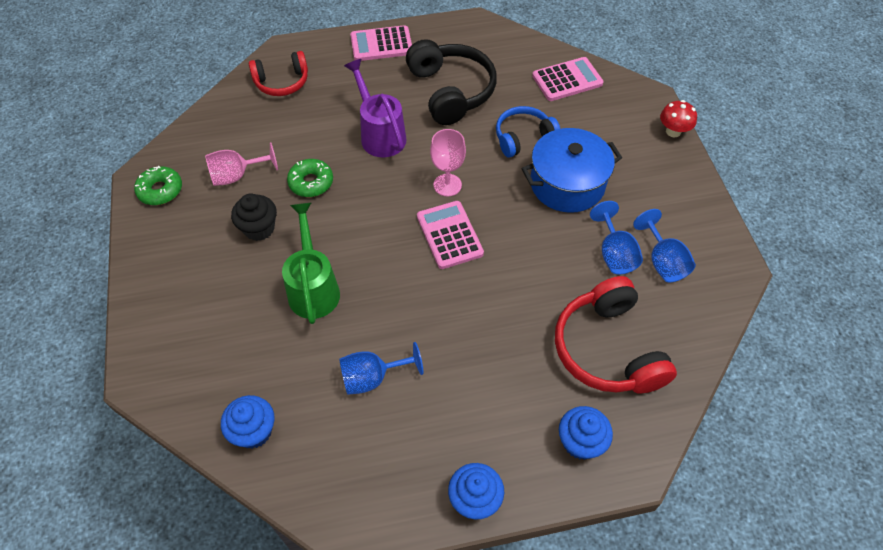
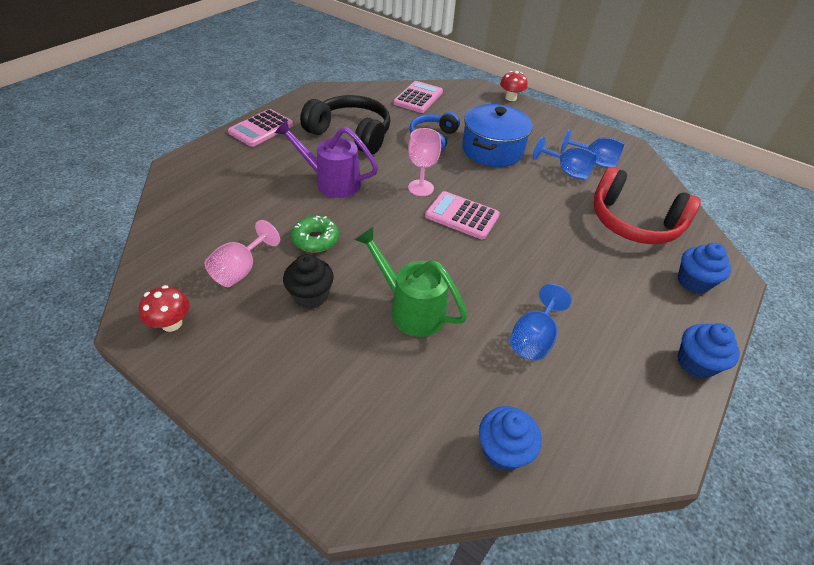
camera: 45 degrees left, 10 degrees down
(160, 190) = (172, 323): green donut -> red mushroom
(282, 82) = (203, 186): red headphones -> none

